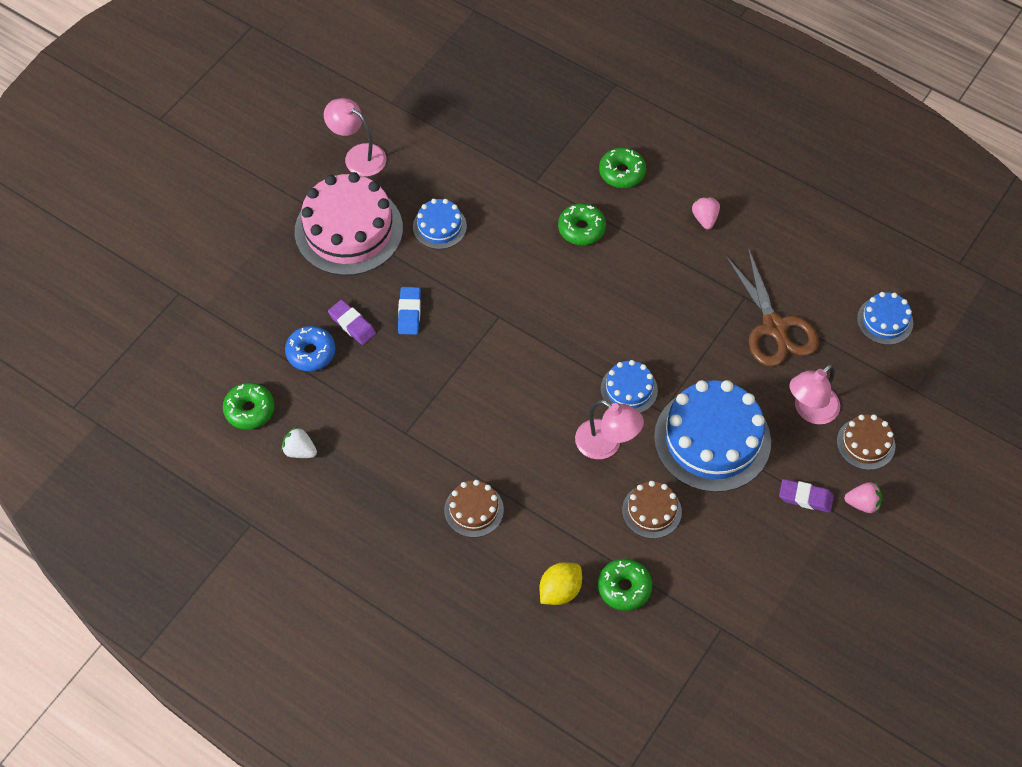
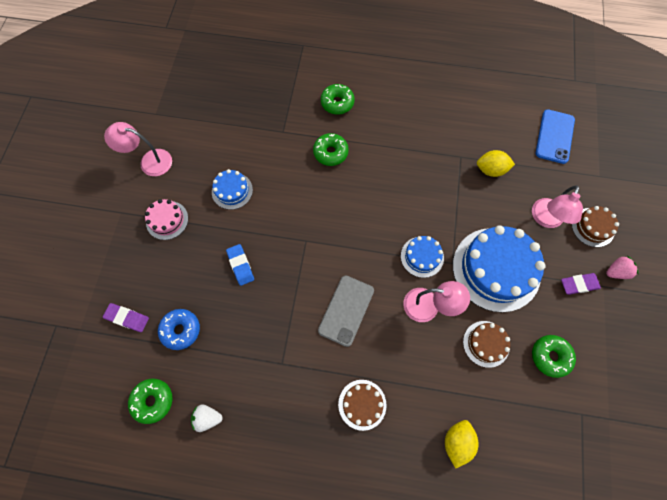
camera: 25 degrees left, 10 degrees up
(348, 230) = (167, 220): pink cake -> pink cake, size x0.50
(352, 324) = (202, 293): purple eraser -> purple eraser (127, 318)
(507, 409) = (346, 310): none -> grey phone
(624, 588) = (500, 416): green donut -> green donut (550, 356)
(705, 218) = (406, 113): pink strawberry -> none
(774, 327) = (490, 170): brown scissors -> yellow lemon
(885, 320) = (554, 136): blue cake -> blue phone

